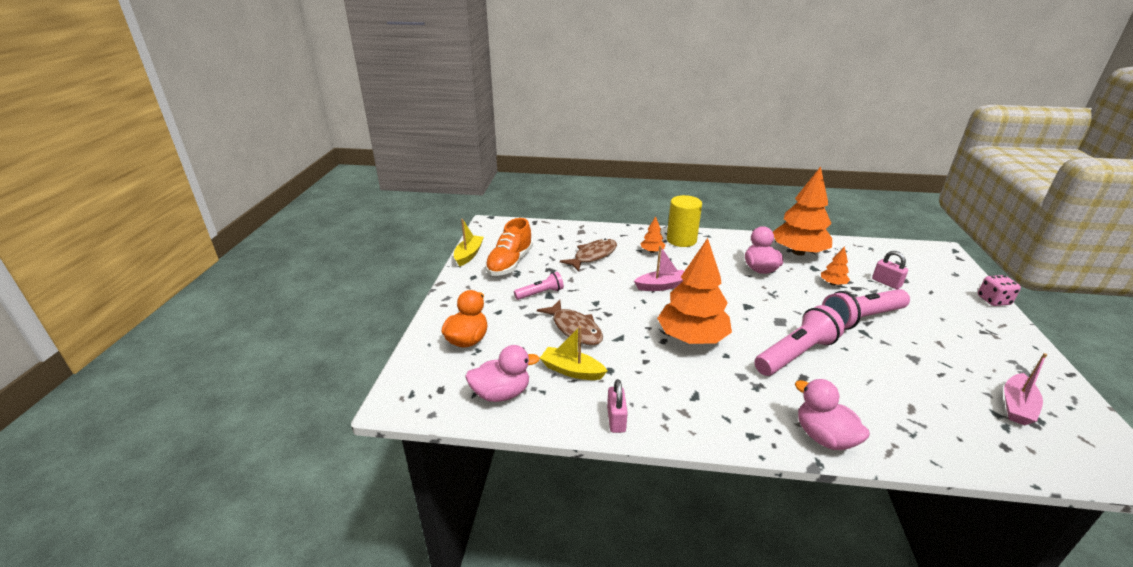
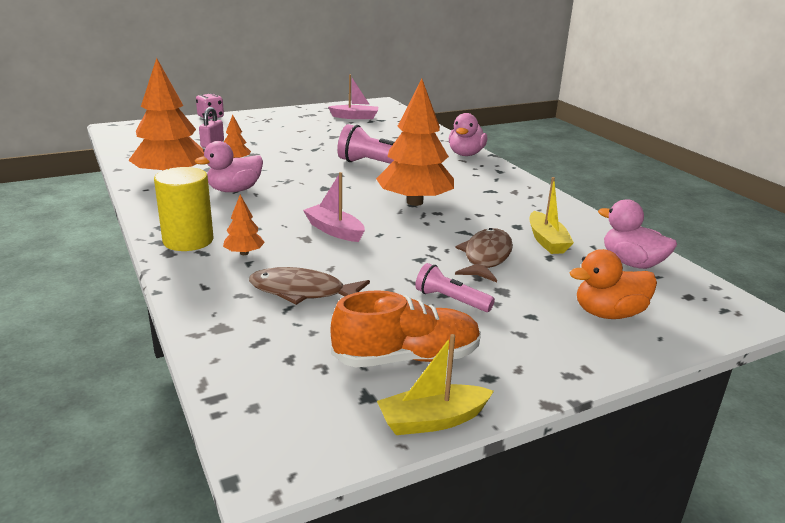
camera: 125 degrees left, 5 degrees down
(616, 419) = (565, 211): pink padlock -> none
(861, 318) = (293, 150): pink flashlight -> none

